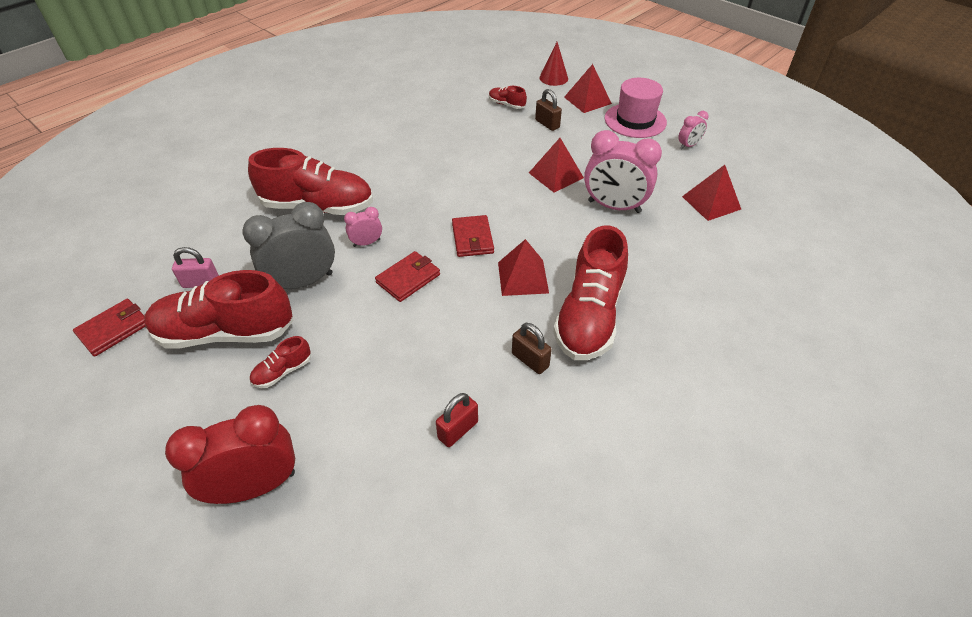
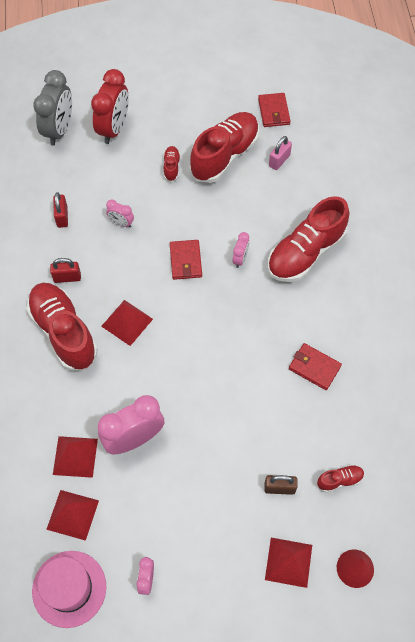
camera: 130 degrees right, 15 degrees up
(303, 282) = (233, 208): grey clock -> grey clock (59, 130)
(411, 363) = (121, 223): none -> pink clock
(472, 238) = (188, 321): red wallet -> red wallet (314, 367)
(530, 360) = (67, 277): brown padlock -> red padlock
(556, 175) = (205, 431): red pyramid -> red pyramid (75, 456)
(635, 120) = (220, 572): pink hat -> pink hat (69, 588)

